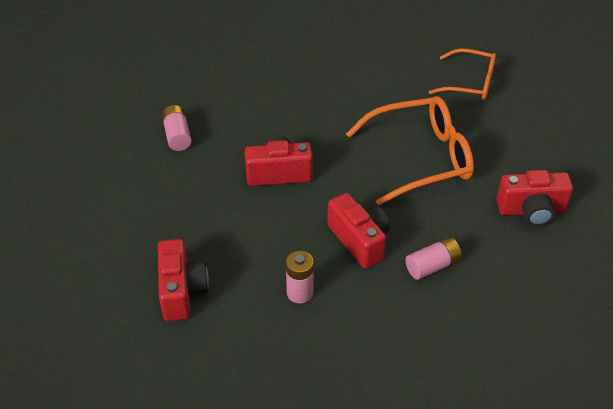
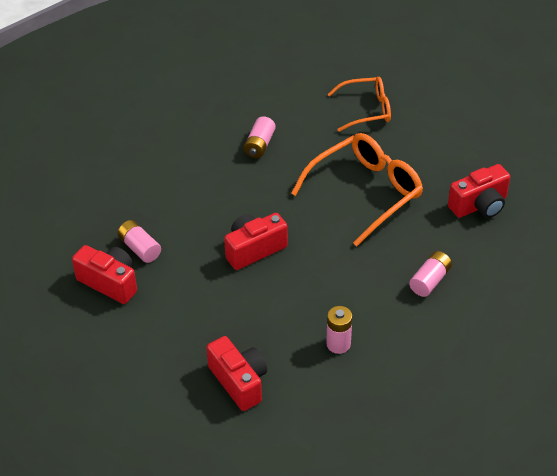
camera: 25 degrees left, 0 degrees up
(346, 82) = (259, 145): none -> pink battery
(359, 240) = (359, 282): red camera -> red camera (109, 282)

